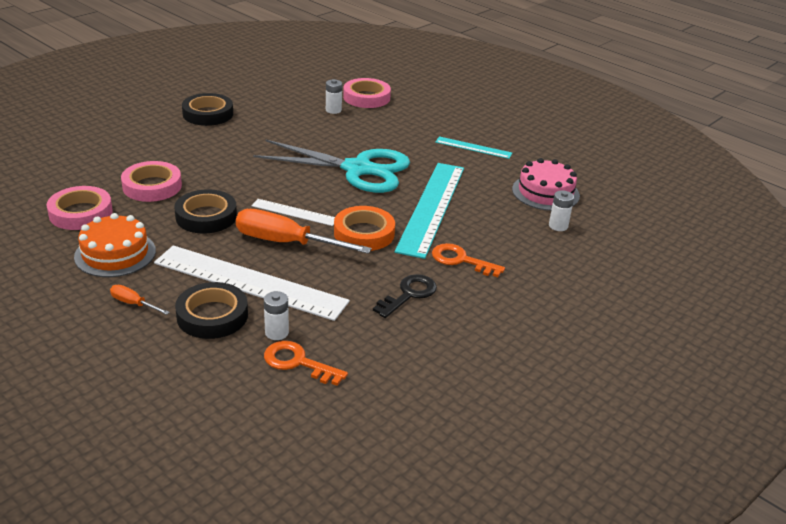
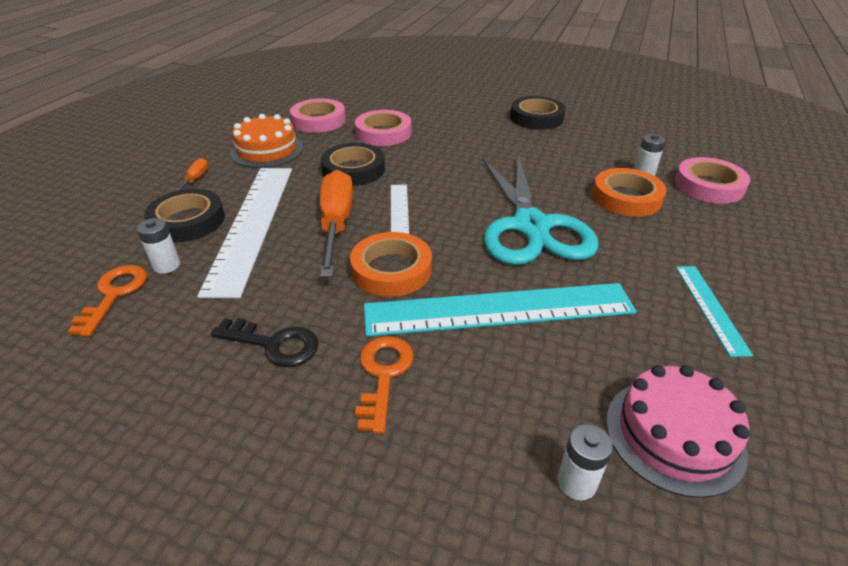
camera: 70 degrees right, 5 degrees up
(355, 127) = (626, 198): none -> orange tape

